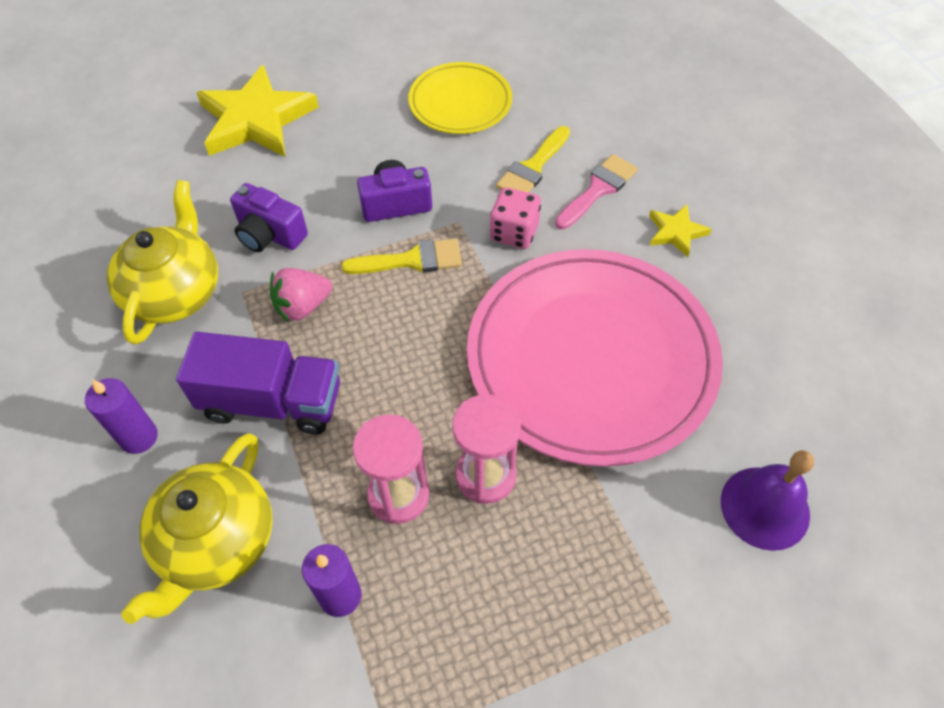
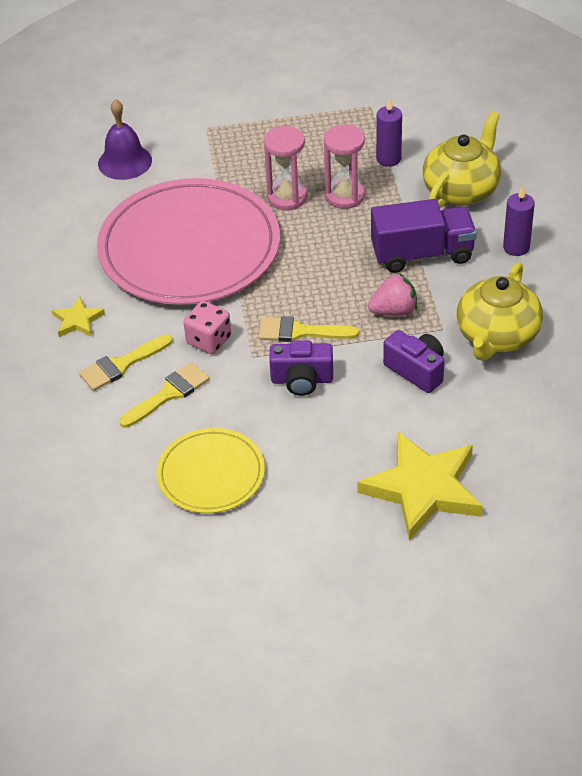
camera: 165 degrees left, 10 degrees down
(272, 402) = (422, 254): purple truck -> purple truck turned 150 degrees clockwise
(598, 189) = (121, 365): pink brush -> yellow brush

